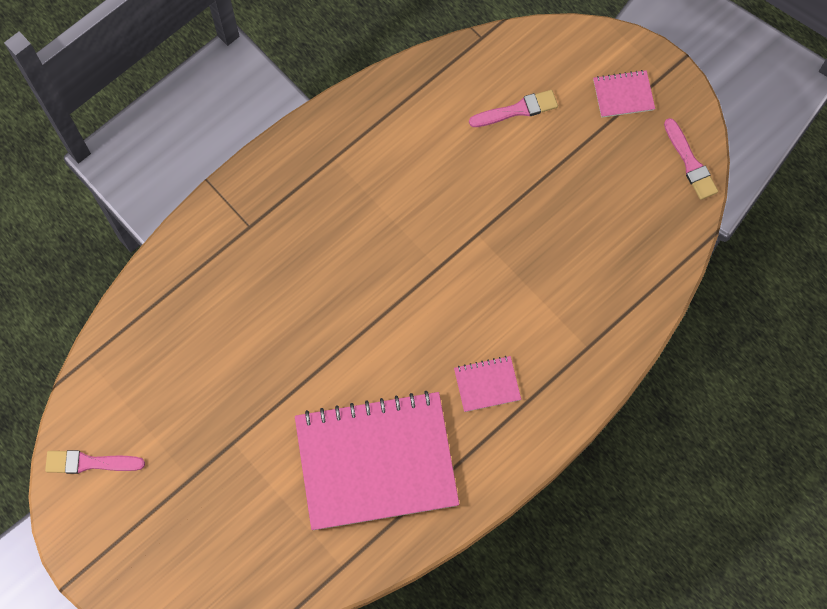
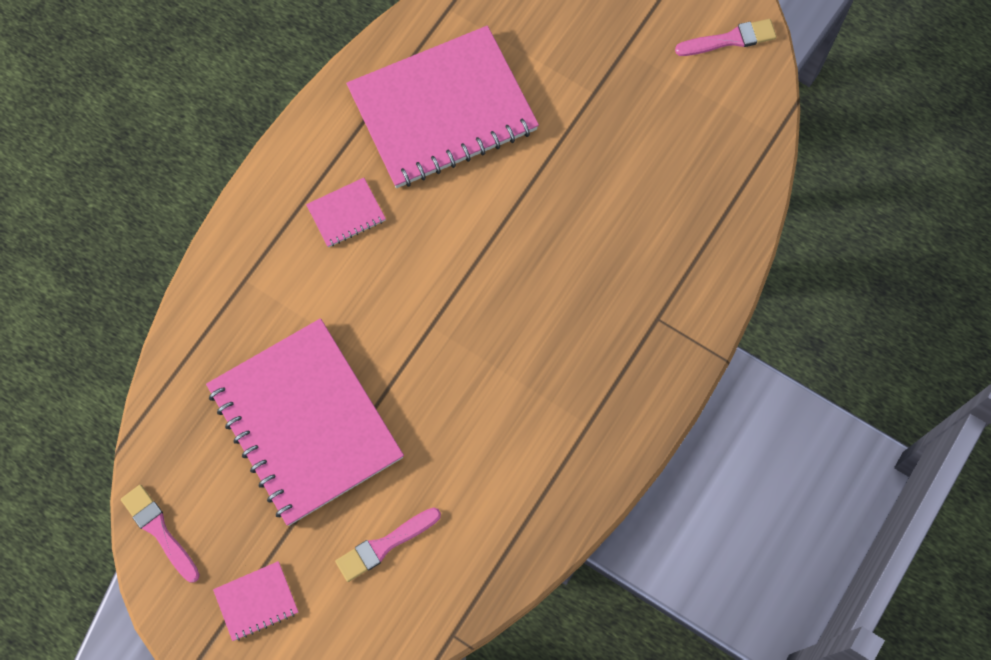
camera: 165 degrees right, 0 degrees up
(559, 215) = (305, 422): none -> pink notebook

